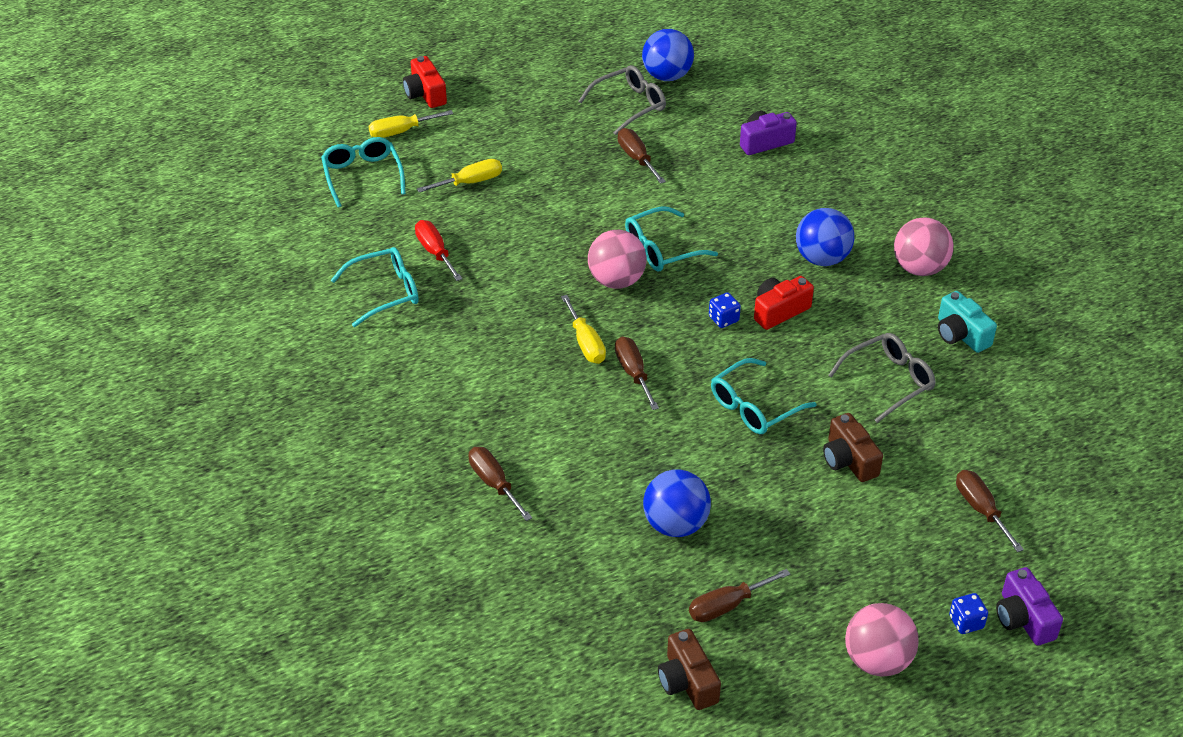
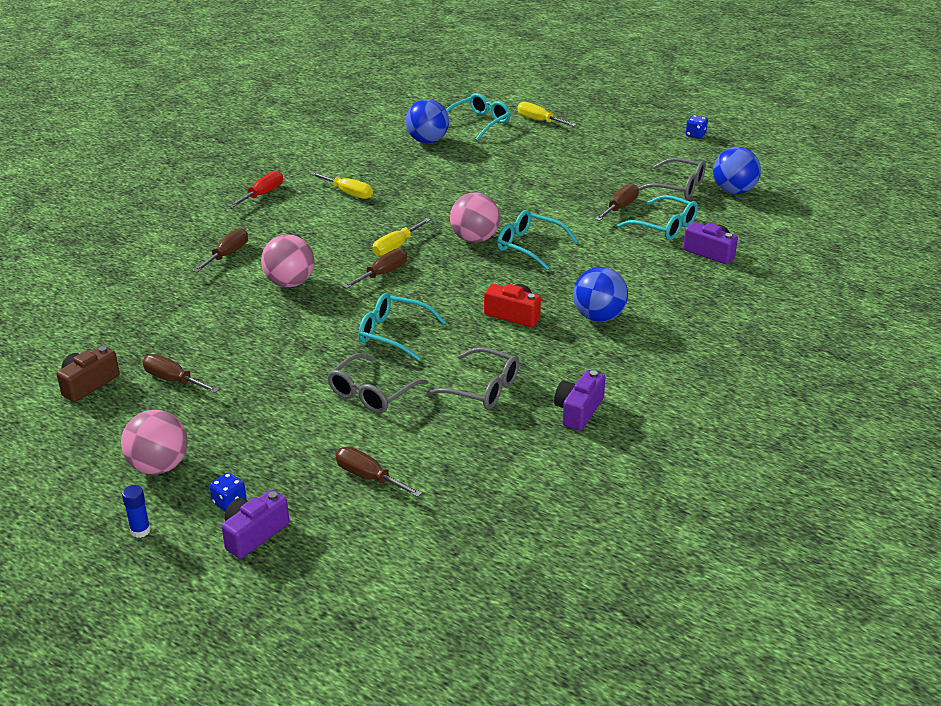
camera: 60 degrees right, 10 degrees down
(385, 292) = (375, 164): turquoise glasses -> turquoise glasses (665, 226)
(425, 94) = (589, 116): red camera -> none
(435, 252) = (431, 168): red screwdriver -> red screwdriver (262, 194)
(470, 182) = (516, 158): yellow screwdriver -> yellow screwdriver (348, 193)
(675, 524) = (240, 335): blue ball -> blue ball (427, 141)
(723, 319) = (478, 293): blue dice -> blue dice (695, 135)
(848, 460) = (371, 393): brown camera -> grey glasses
(919, 268) = (641, 367): pink ball -> pink ball (290, 283)
(960, 334) = (578, 411): turquoise camera -> purple camera
(975, 703) = (140, 531): none -> blue glue stick
(980, 509) = (368, 477): brown screwdriver -> brown screwdriver turned 90 degrees counterclockwise

